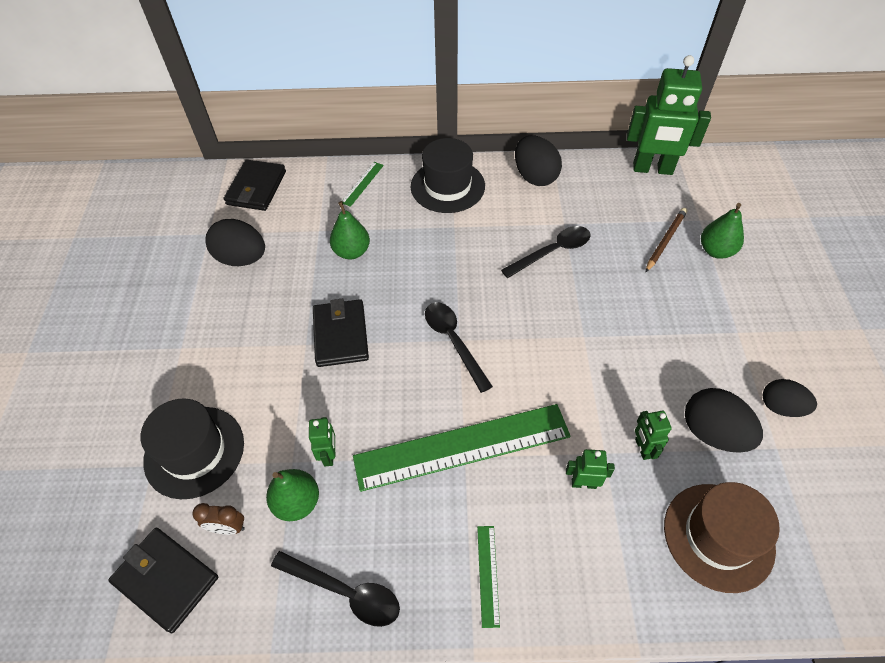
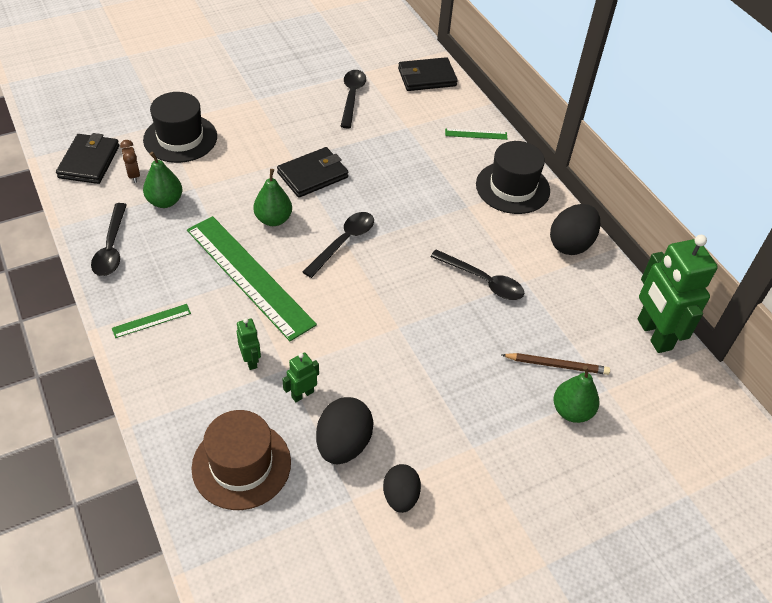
camera: 60 degrees right, 5 degrees down
(242, 258) = (352, 97): black egg -> black spoon
(329, 455) = (208, 205): green robot -> none
(352, 252) = (397, 153): green pear -> green pear (273, 219)

